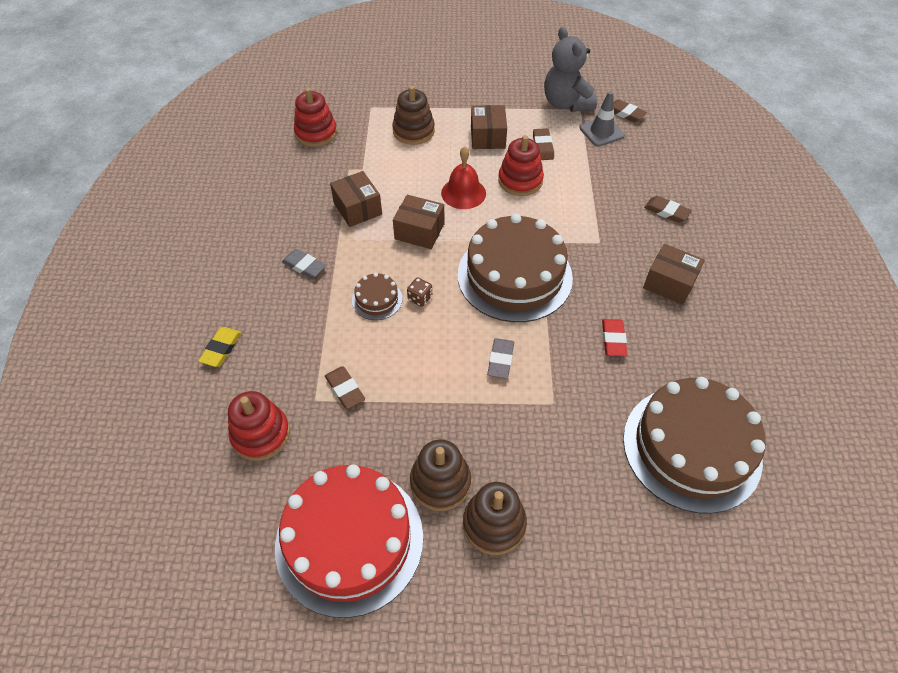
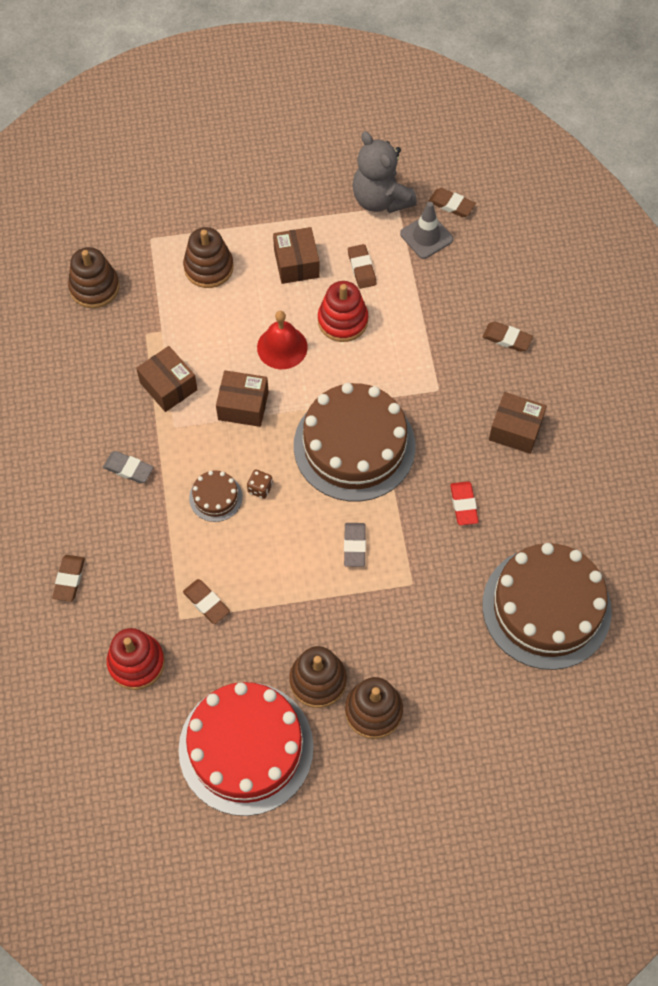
camera: 10 degrees left, 10 degrees up
(221, 348) = (69, 579): yellow eraser -> brown eraser
(316, 133) = (94, 287): red stacking toy -> brown stacking toy

